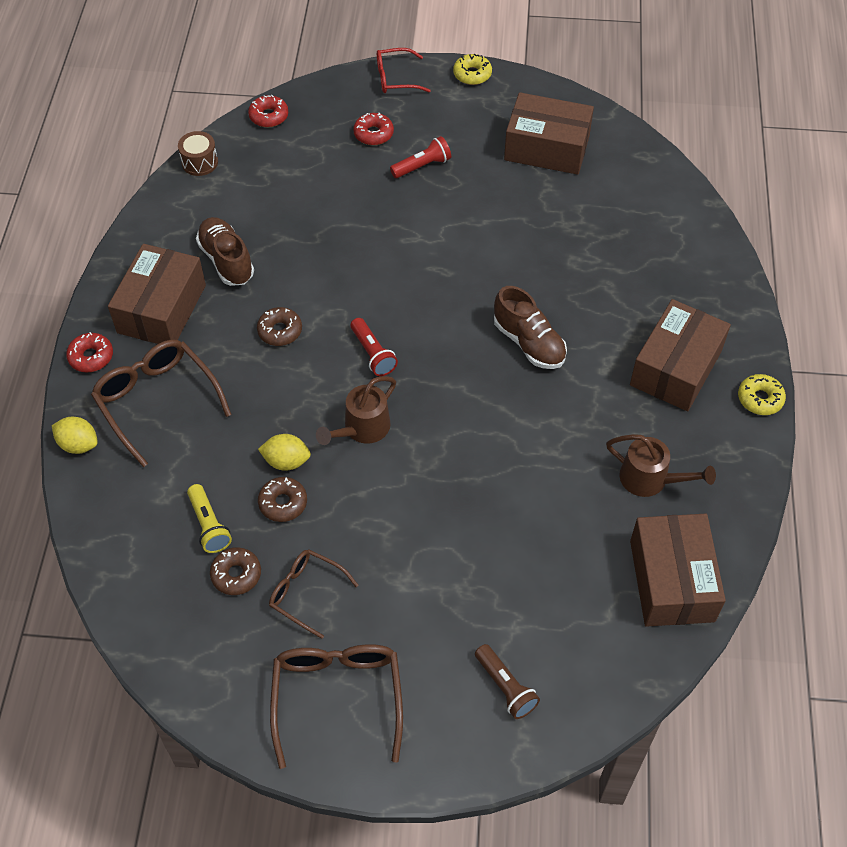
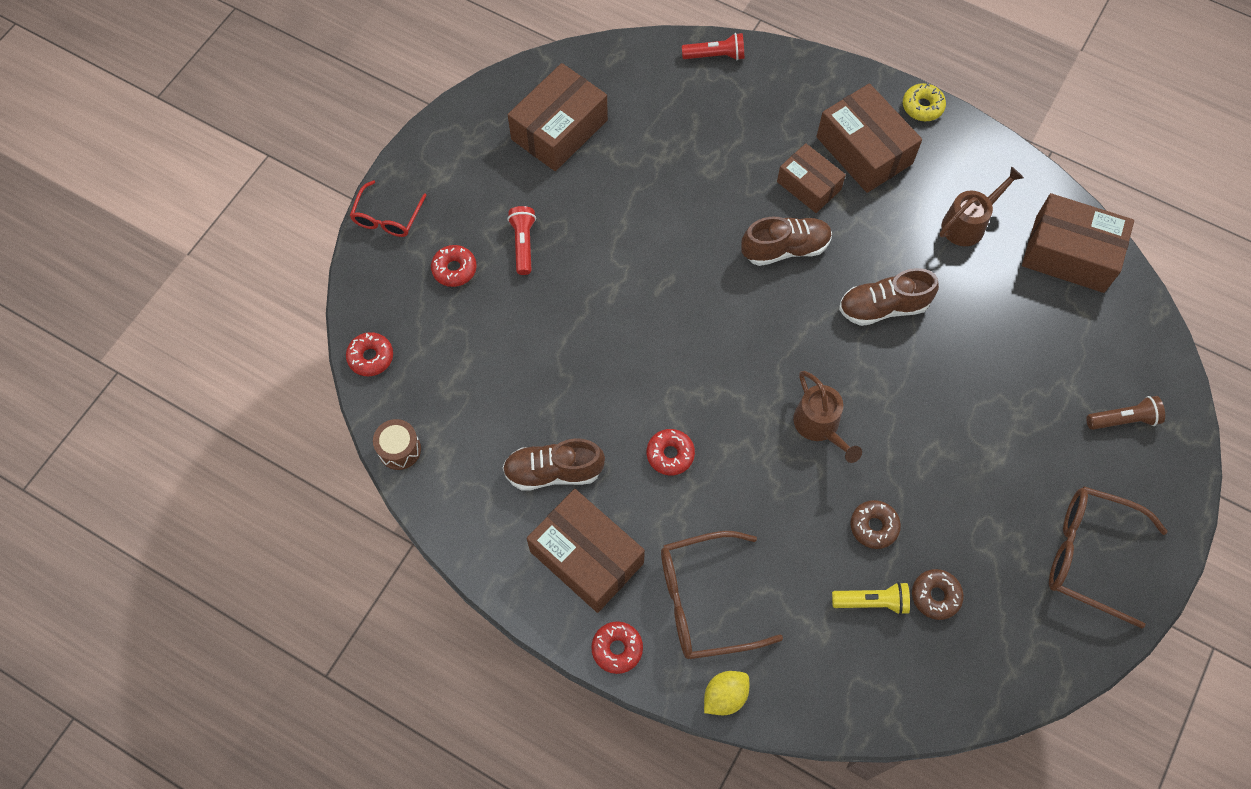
camera: 65 degrees left, 10 degrees up
(280, 331) = (670, 454): brown donut -> red donut
(286, 461) = (828, 506): yellow lemon -> none
(306, 593) = (977, 542): brown glasses -> none
(373, 354) = (737, 382): red flashlight -> red flashlight (715, 55)
(472, 74) = (424, 148): yellow donut -> none
(513, 438) = (883, 307): none -> brown shoe
(607, 338) = (808, 185): none -> brown box

